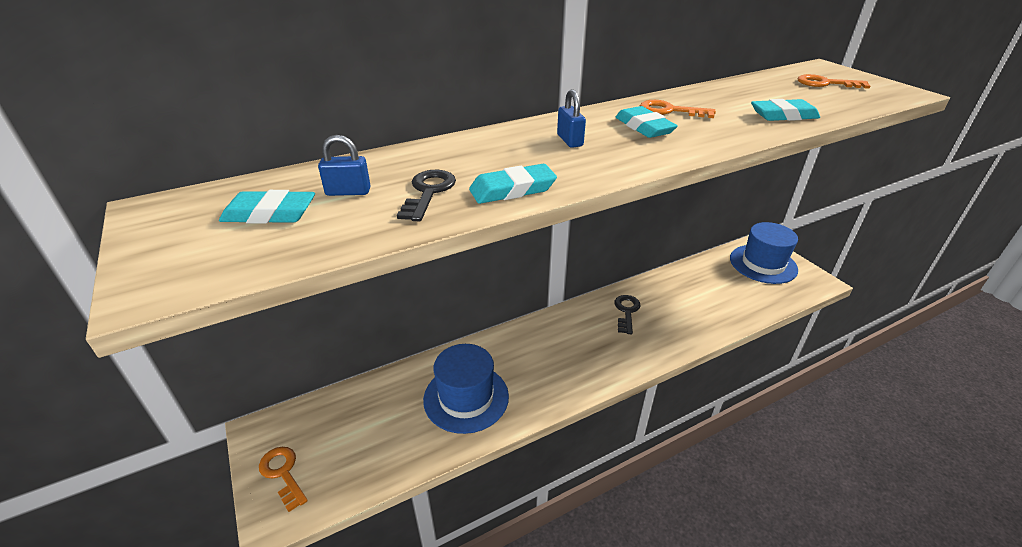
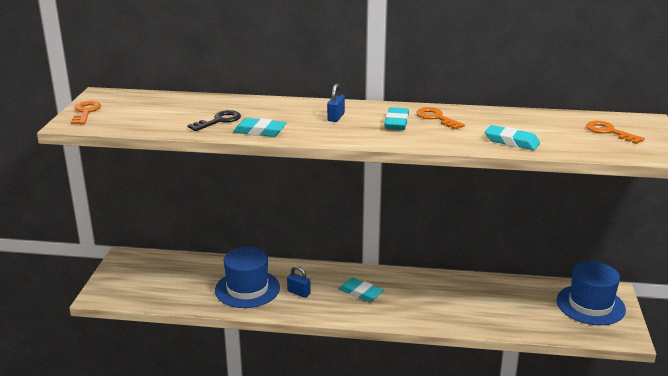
camera: 35 degrees right, 10 degrees down
(270, 214) = (141, 110): turquoise eraser -> turquoise eraser (360, 293)
(283, 473) = (118, 280): orange key -> orange key (86, 112)
(348, 192) = (184, 110): blue padlock -> blue padlock (298, 293)
(626, 311) = (417, 289): black key -> none

